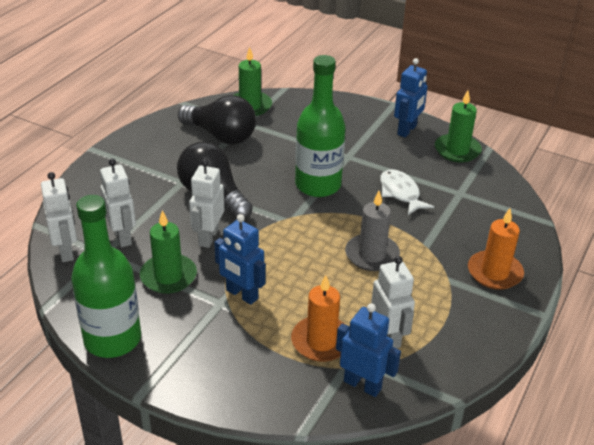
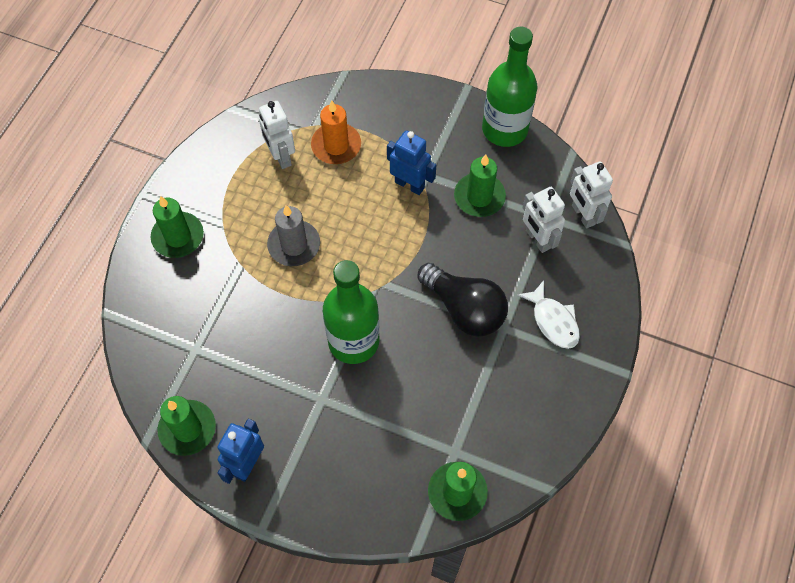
camera: 175 degrees right, 25 degrees up
(208, 237) = (455, 249): white robot -> none
(221, 136) = (480, 419): black light bulb -> none
(362, 385) = (302, 112): blue robot -> none
(400, 193) = (261, 340): white fish -> white fish (553, 321)
(494, 272) = (178, 237): orange candle -> green candle

